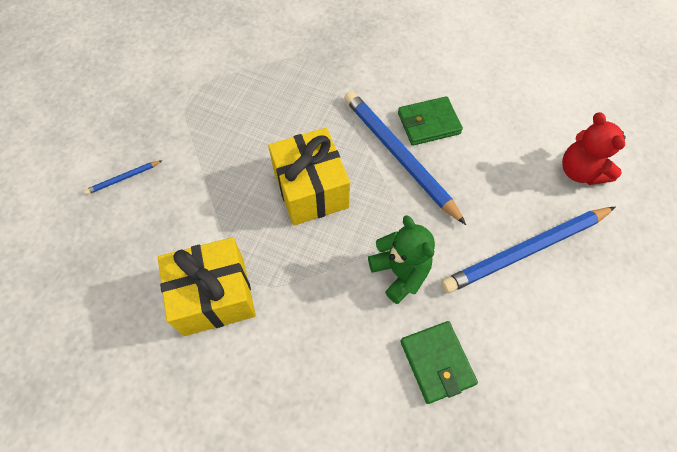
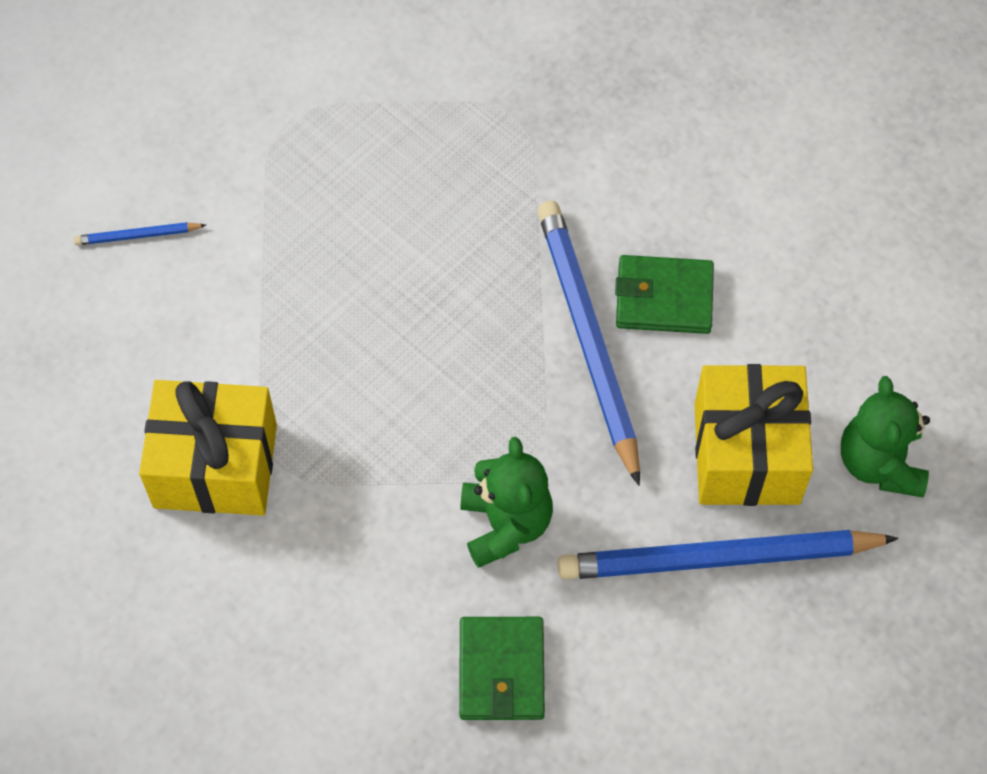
camera: 20 degrees right, 0 degrees up
(311, 190) = (421, 349): yellow gift -> yellow gift (746, 453)
(580, 171) = (880, 463): red teddy bear -> green teddy bear

